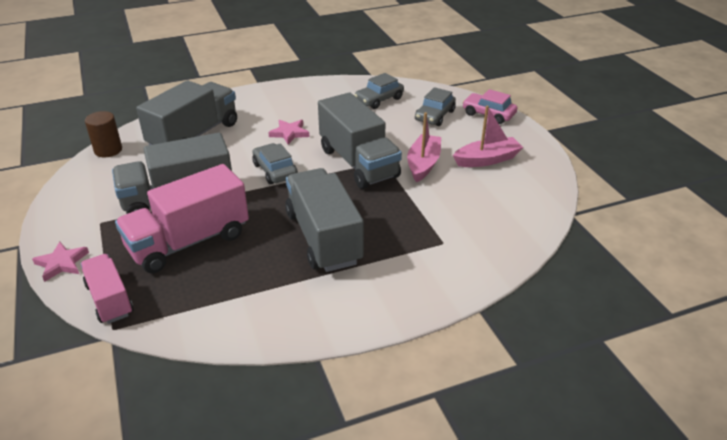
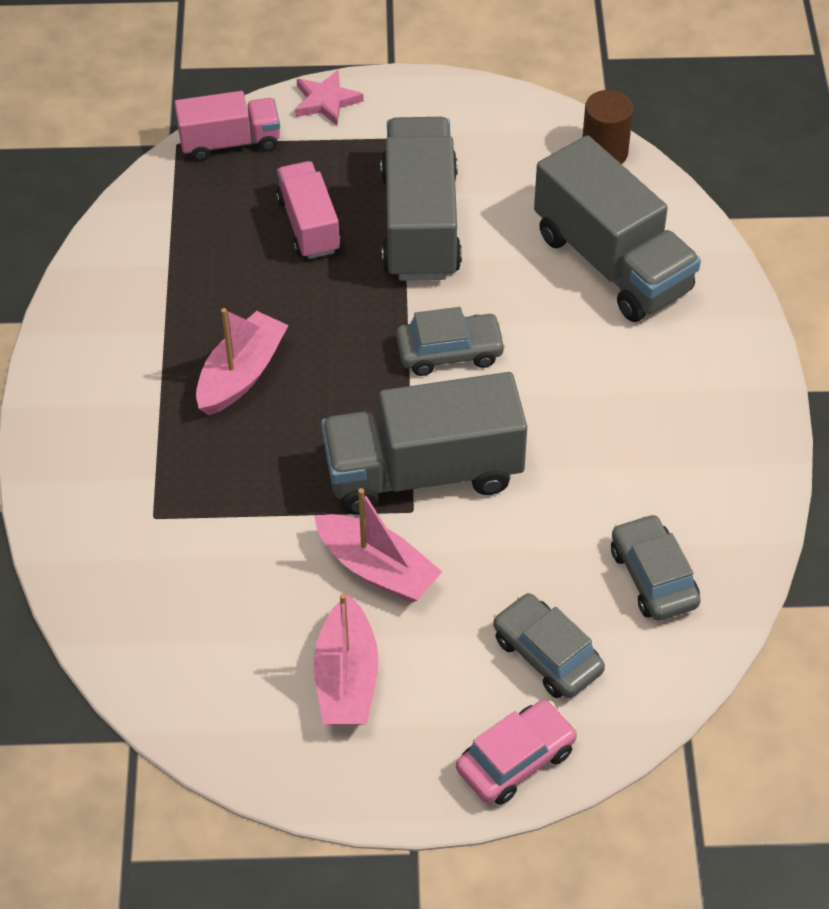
camera: 110 degrees right, 15 degrees up
(189, 242) = (309, 225): pink truck -> pink truck, size x0.59
(289, 133) = (568, 396): pink star -> none
(323, 237) = (241, 374): grey truck -> pink boat

